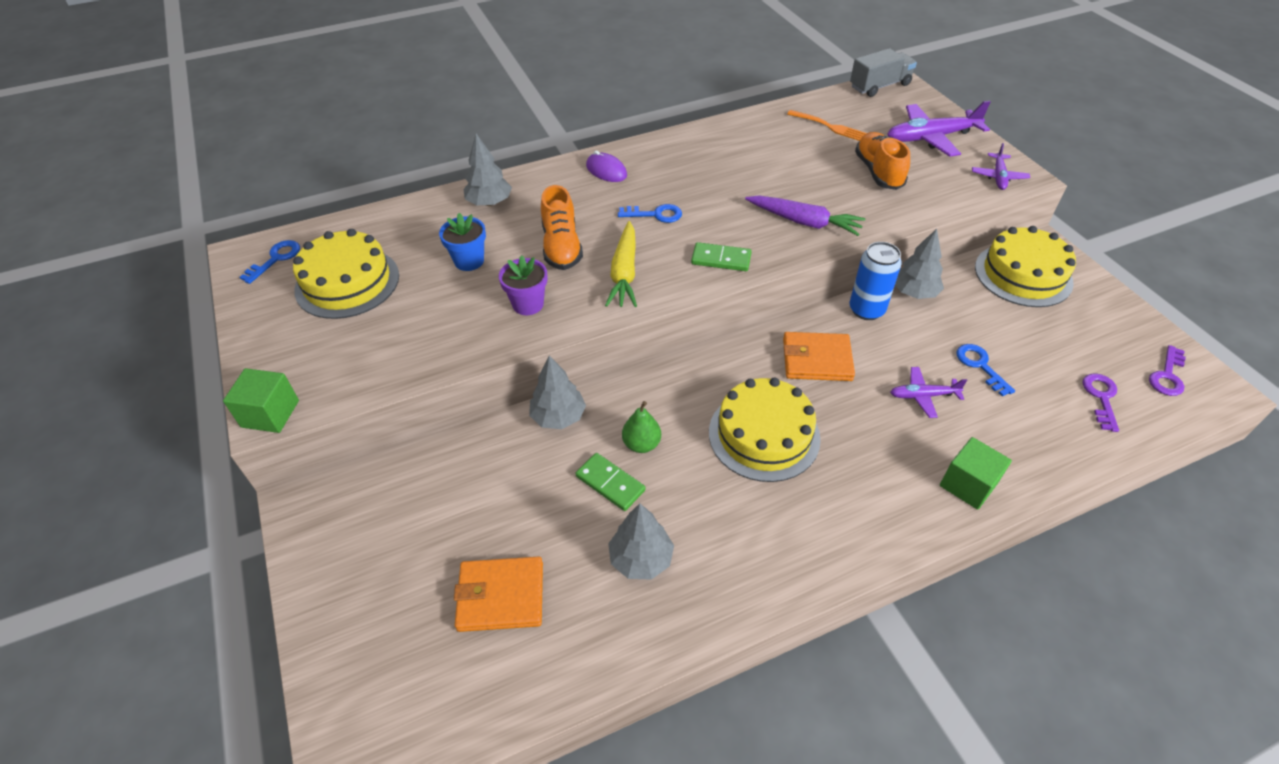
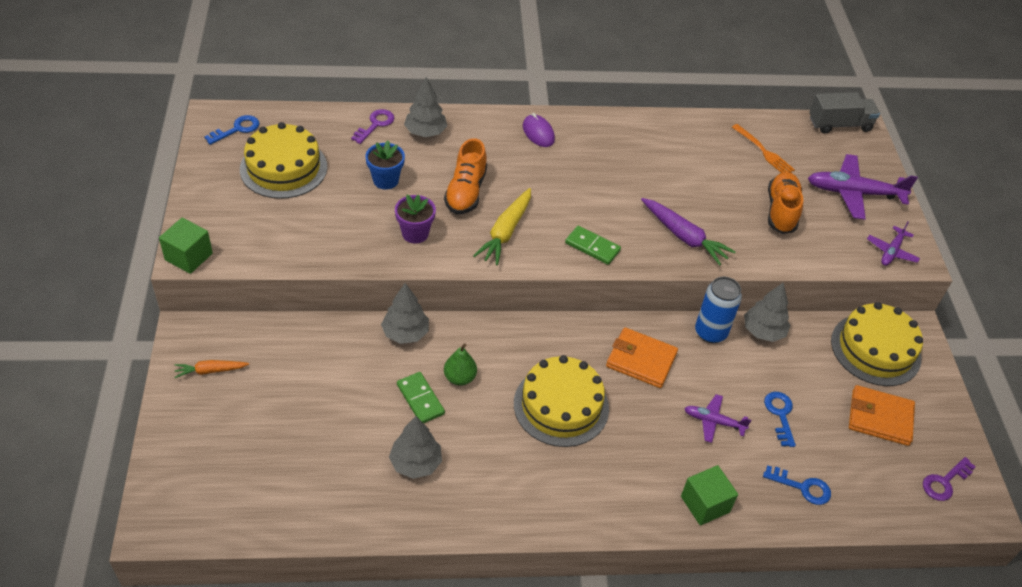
camera: 15 degrees right, 0 degrees up
(347, 540) = (210, 371): none -> orange carrot
(501, 596) = (302, 451): orange wallet -> orange wallet (880, 418)
(655, 214) = (559, 188): blue key -> blue key (802, 487)
(1101, 398) = (869, 478): purple key -> purple key (375, 124)

